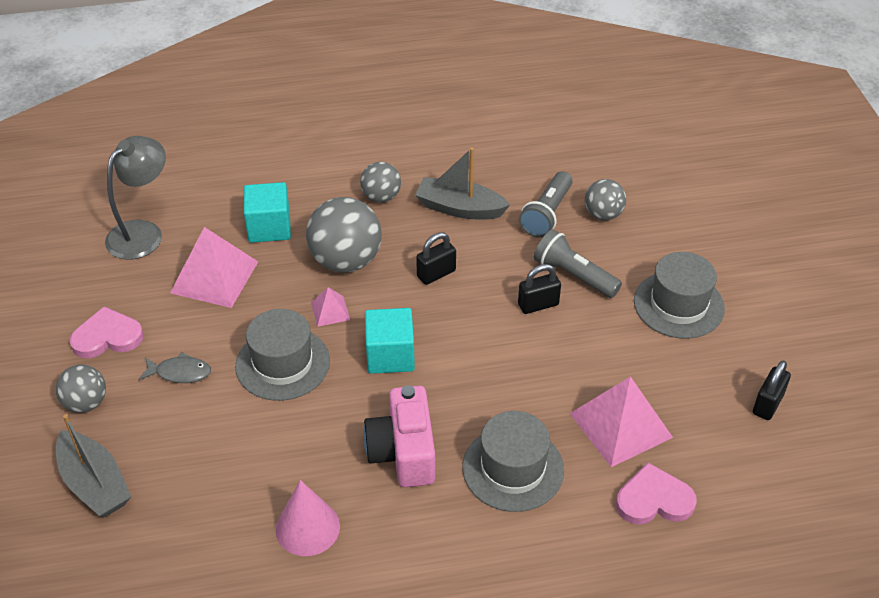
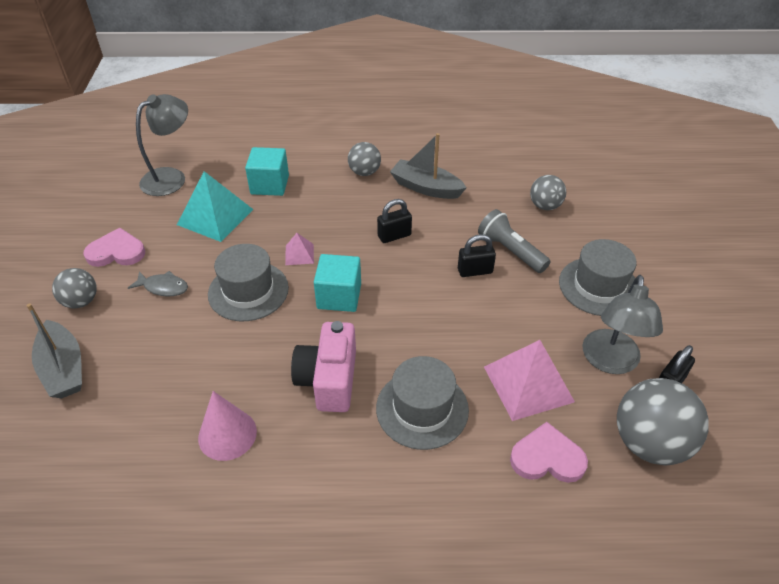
camera: 10 degrees right, 0 degrees up
(214, 277) = (215, 216): pink pyramid -> turquoise pyramid
(346, 261) = (323, 217): grey ball -> grey ball (649, 443)
(547, 214) = (497, 200): grey flashlight -> none
(703, 388) = (610, 362): none -> grey lamp

